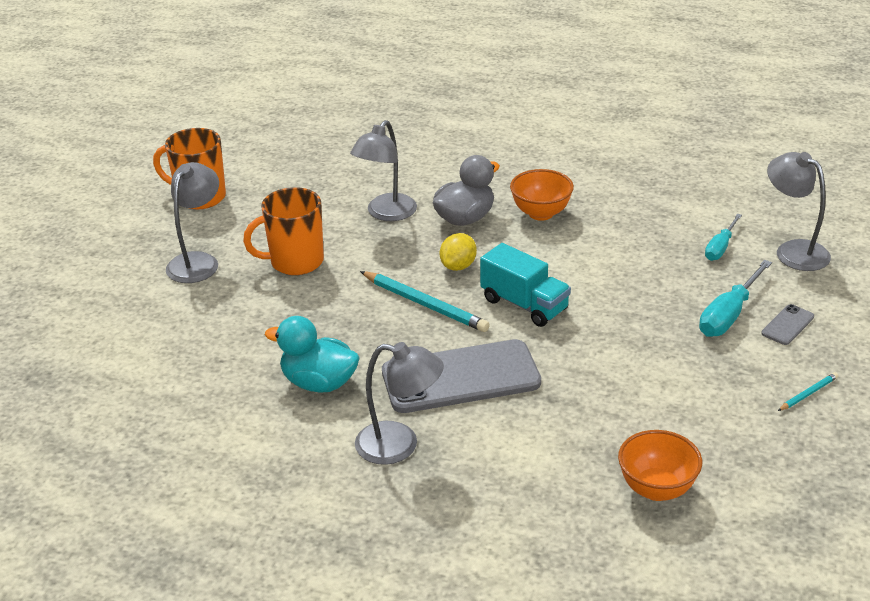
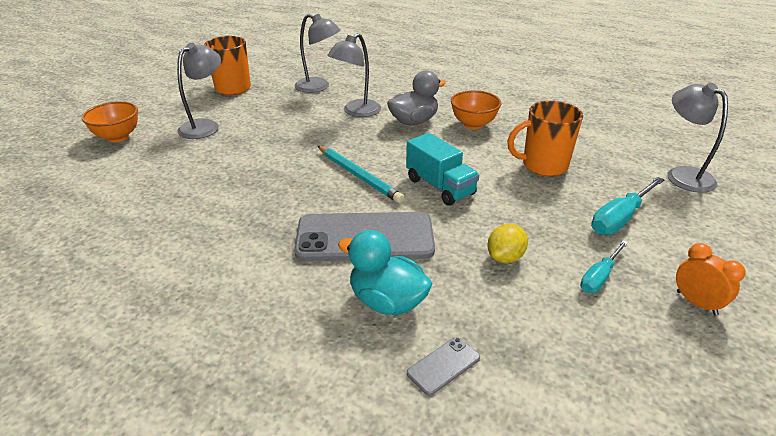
camera: 10 degrees right, 0 degrees up
(295, 262) = (274, 134): orange mug -> orange mug (543, 165)
(319, 383) = (244, 224): turquoise duck -> turquoise duck (387, 301)
(400, 445) = (285, 290): grey lamp -> grey lamp (318, 87)
(458, 266) = (396, 152): yellow lemon -> yellow lemon (505, 257)
(656, 489) = (523, 381): orange bowl -> orange bowl (118, 137)
(720, 247) = (617, 165): turquoise screwdriver -> turquoise screwdriver (599, 277)
(787, 325) = (676, 235): grey phone -> grey phone (443, 365)
(808, 394) = (696, 303): turquoise pencil -> orange clock

